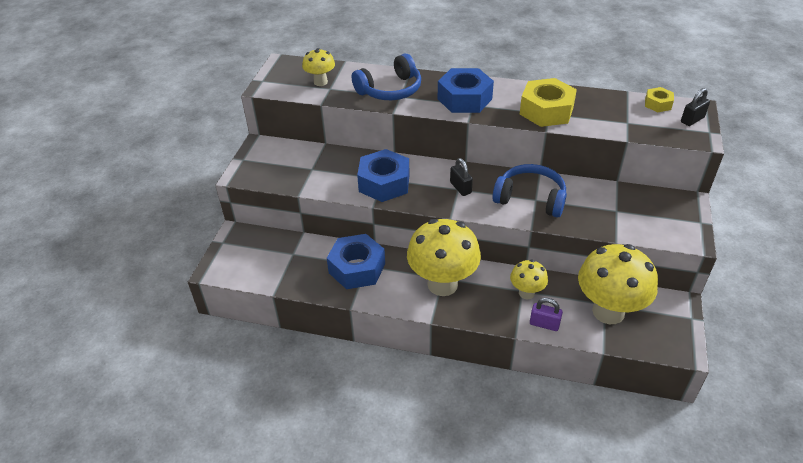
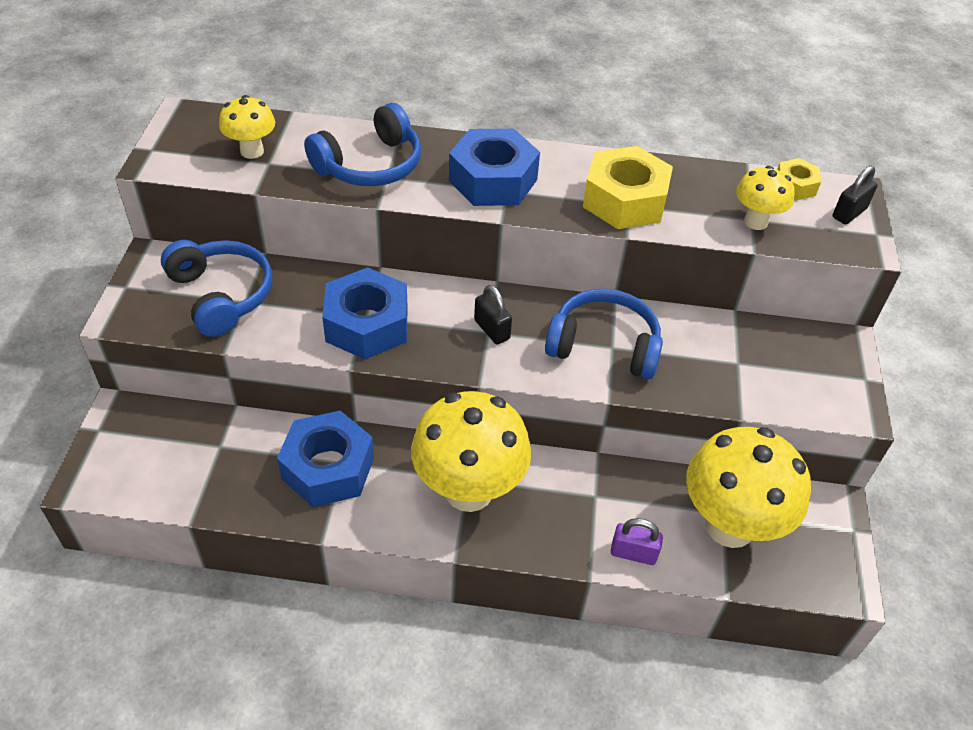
camera: 10 degrees left, 5 degrees up
(298, 165) = (221, 295): none -> blue headphones
(526, 293) = (602, 500): yellow mushroom -> yellow mushroom (755, 222)

